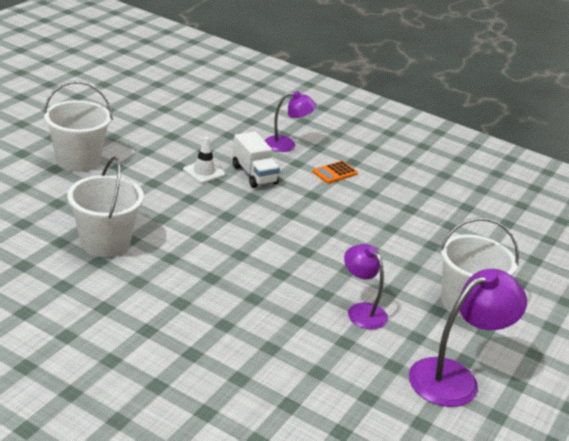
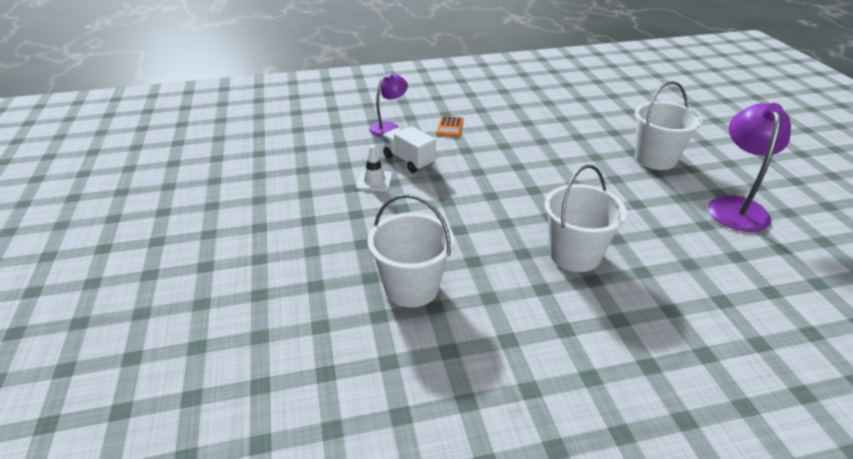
camera: 40 degrees left, 5 degrees up
(78, 160) = (266, 237): white bucket -> white bucket (575, 255)
(254, 175) = (409, 161): white truck -> white truck turned 150 degrees counterclockwise
(361, 311) = (629, 204): purple lamp -> none

